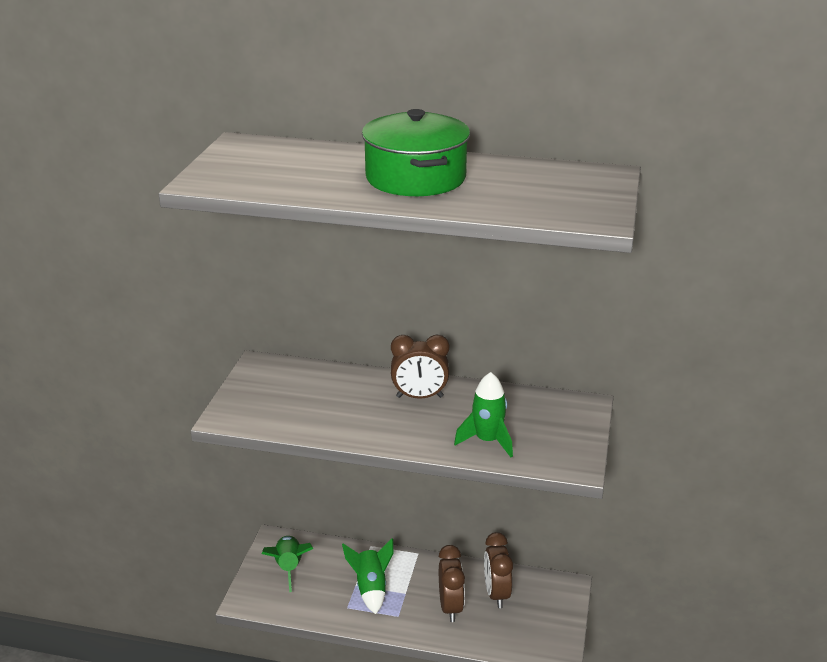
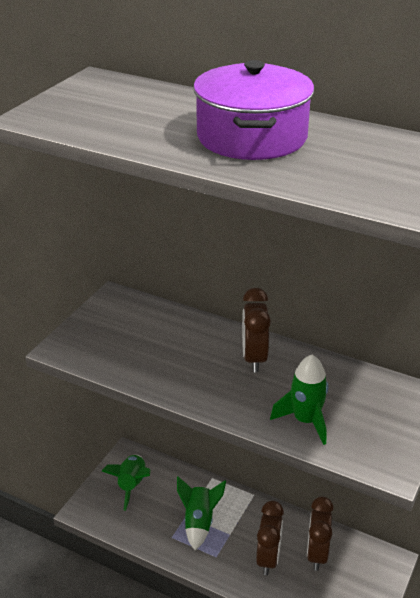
camera: 15 degrees right, 5 degrees up
(415, 178) = (252, 137): green pot -> purple pot
(419, 397) = (254, 358): brown clock -> brown clock turned 75 degrees clockwise

